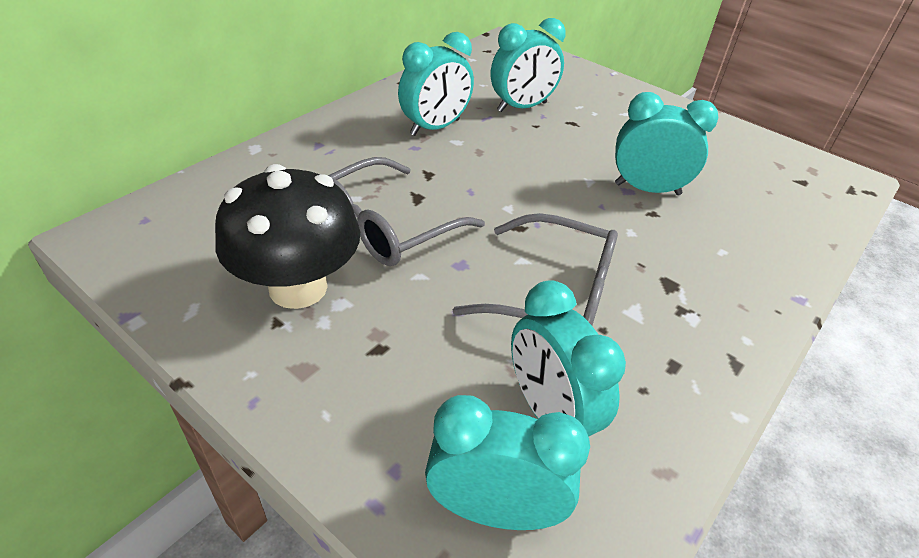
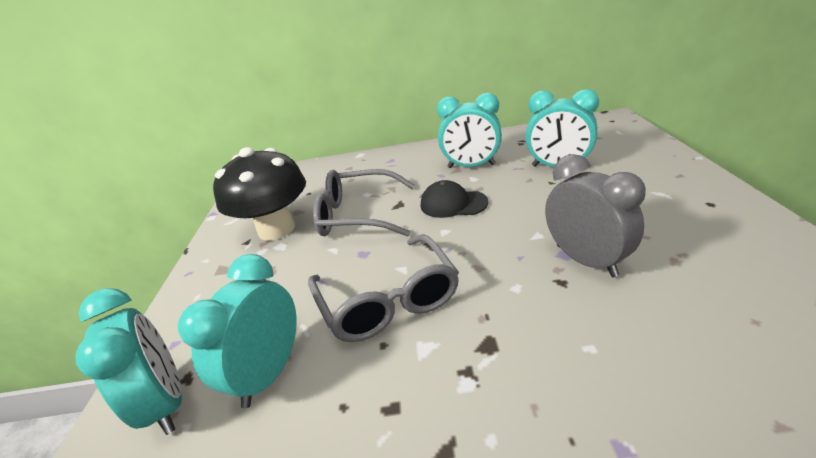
camera: 55 degrees right, 10 degrees down
(477, 176) = (453, 204): none -> black cap
(647, 189) = (586, 260): turquoise clock -> grey clock

